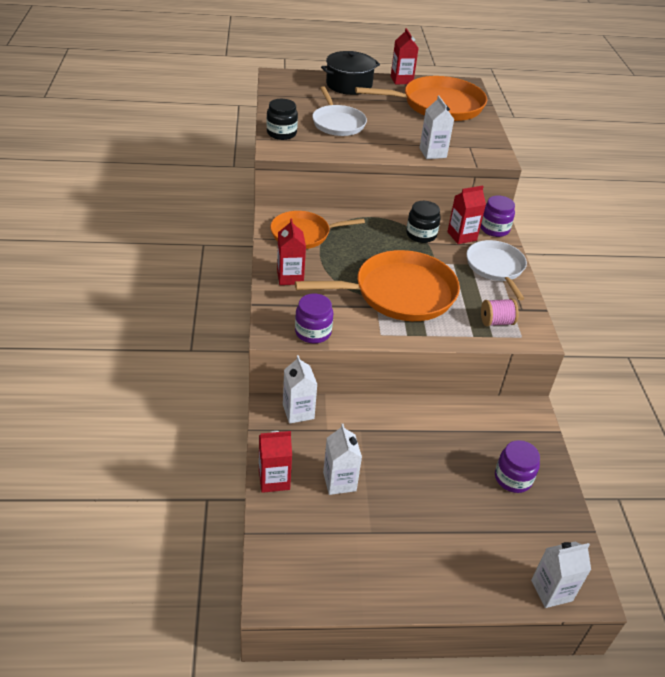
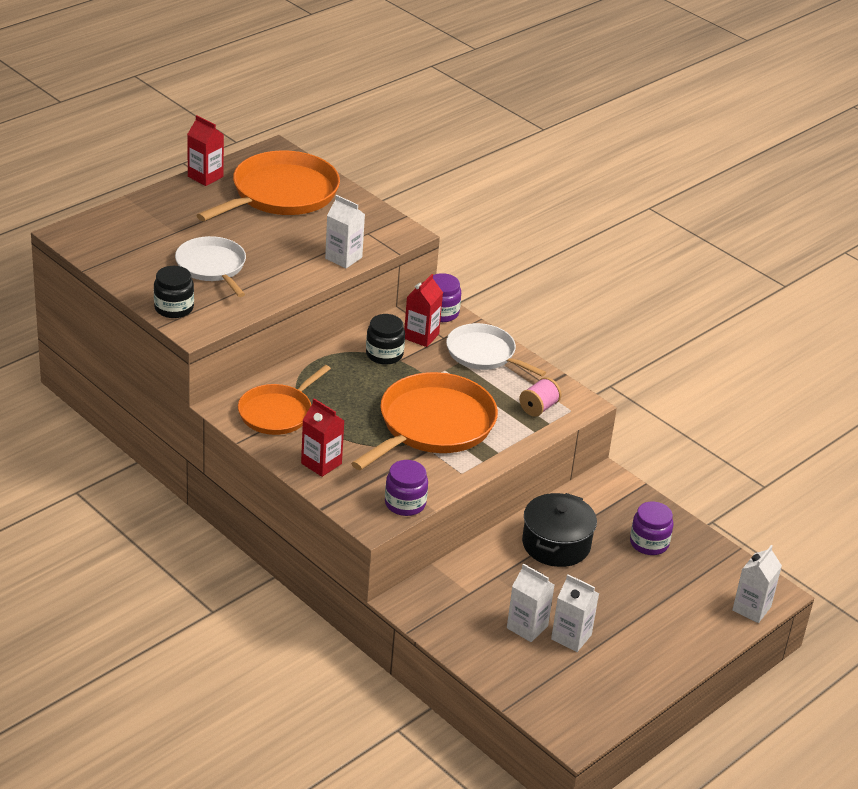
camera: 40 degrees left, 5 degrees down
(274, 479) = (476, 658): red carton -> none
(298, 411) = (429, 592): white carton -> white carton (571, 637)
(338, 123) = (212, 267): white pan -> white pan turned 150 degrees counterclockwise
(349, 85) = (160, 210): black pot -> black pot (556, 544)

